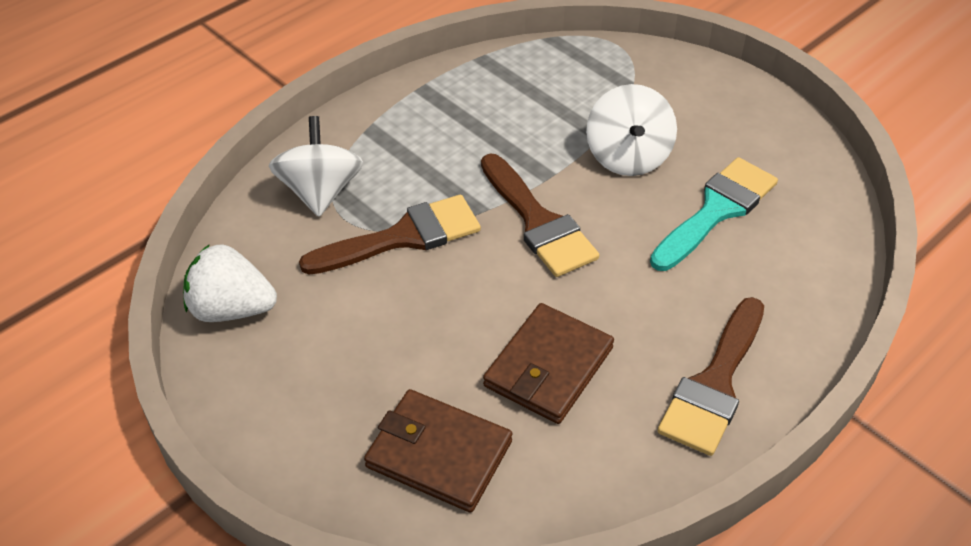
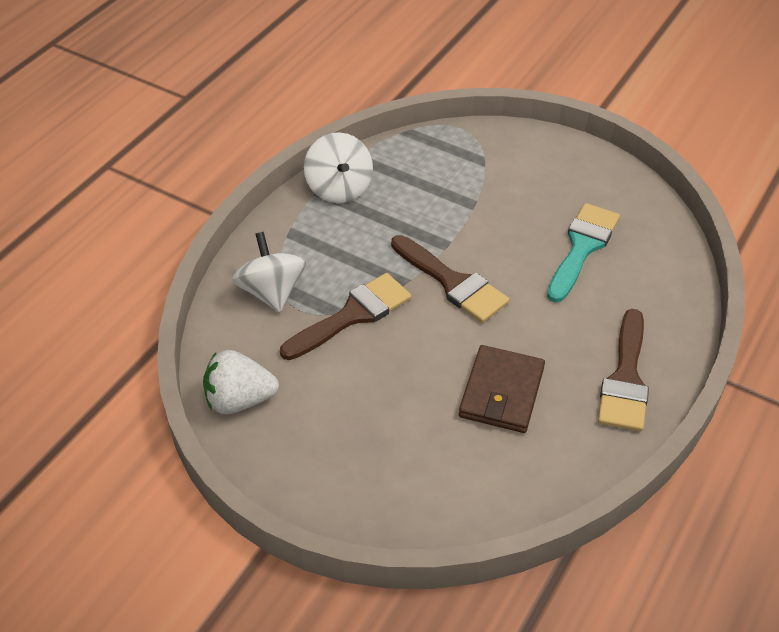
camera: 15 degrees left, 0 degrees up
(439, 454) = (445, 474): brown wallet -> none
(628, 156) = (501, 218): white spinning top -> white spinning top (339, 188)

